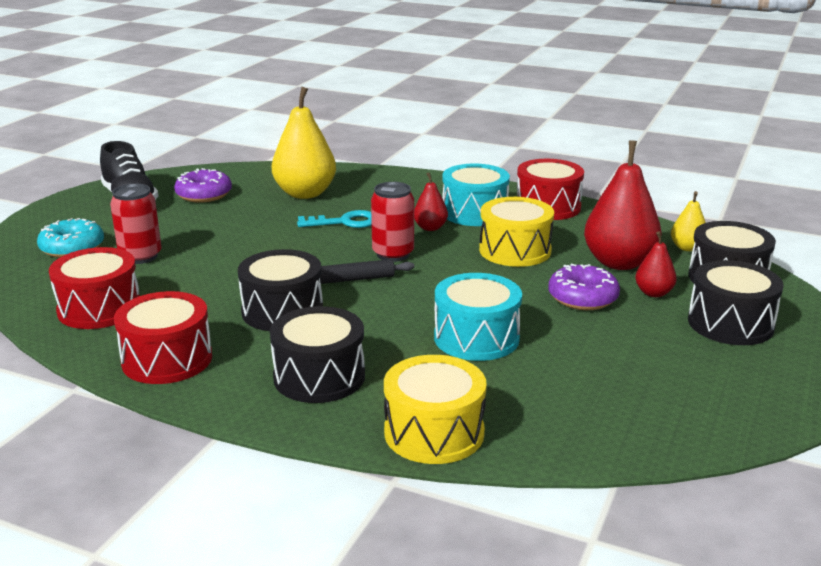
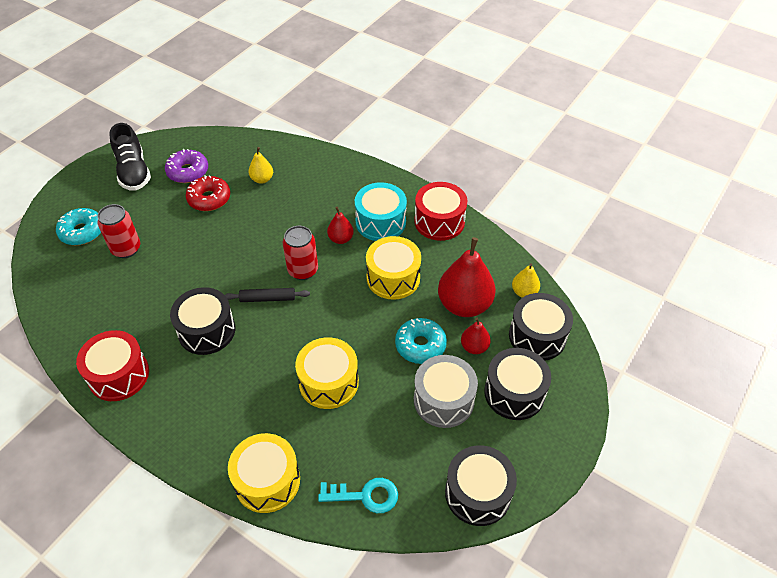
camera: 10 degrees right, 25 degrees up
(99, 308) = (87, 310): red drum -> none
(241, 212) = (209, 199): none -> red donut
(305, 193) = (262, 179): yellow pear -> yellow pear, size x0.50
(319, 377) = (211, 409): black drum -> black drum (478, 493)
(344, 222) = (280, 223): turquoise key -> turquoise key (365, 495)
(476, 338) = (328, 382): turquoise drum -> yellow drum
(582, 298) = (420, 345): purple donut -> turquoise donut
(642, 338) = (443, 400): none -> grey drum

